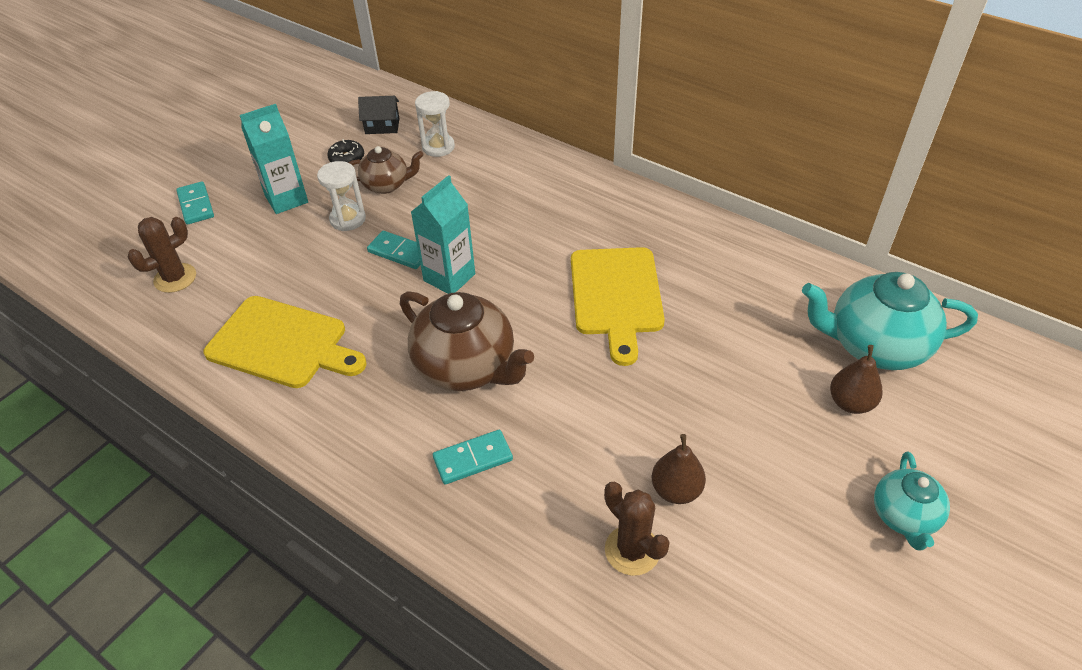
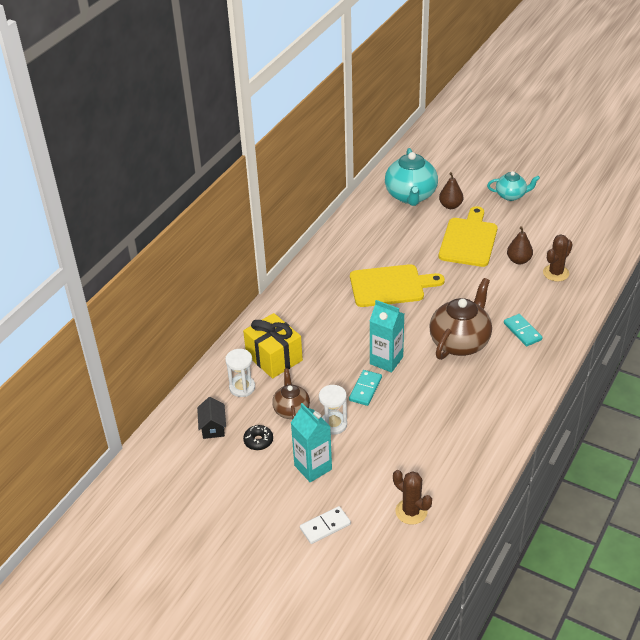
camera: 95 degrees left, 5 degrees down
(196, 205) = (325, 526): turquoise domino -> white domino
(282, 343) = (461, 431): yellow cutting board -> yellow cutting board (468, 240)
(484, 173) = (274, 357): none -> yellow gift

